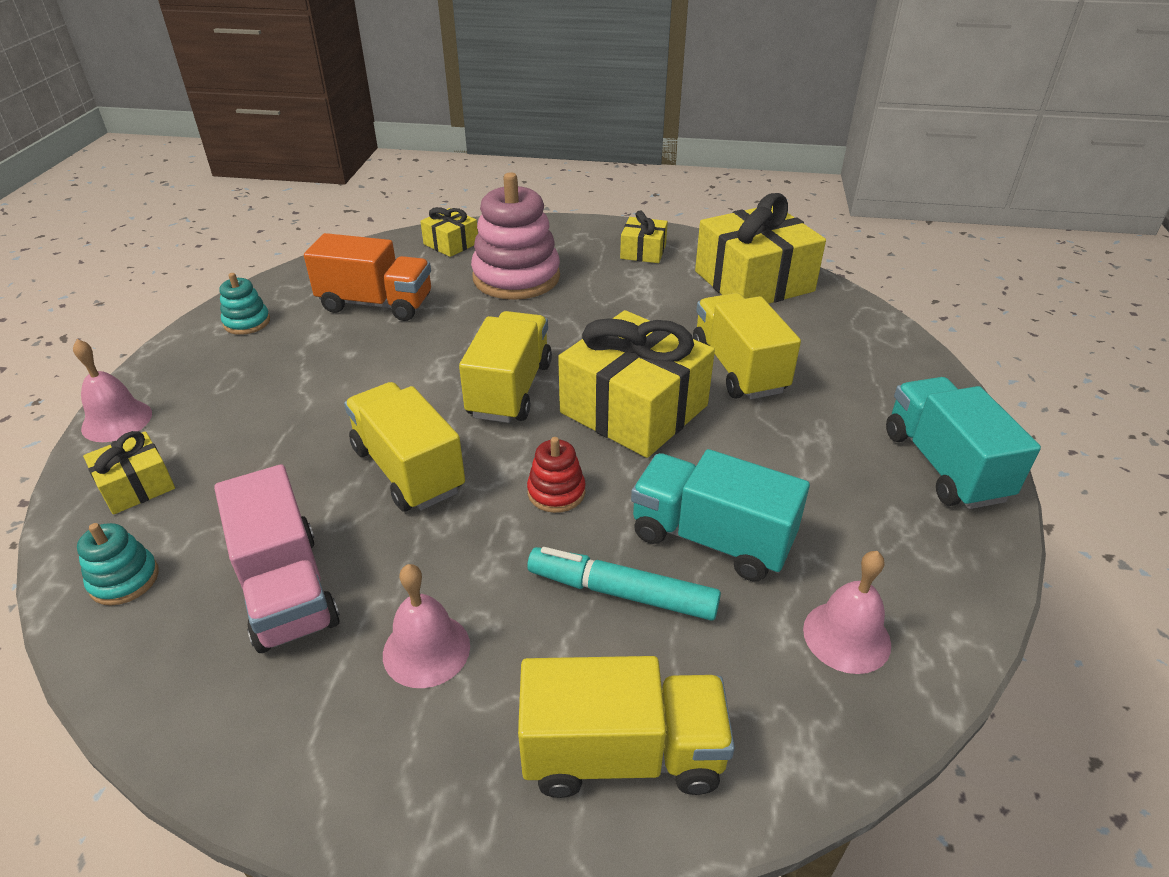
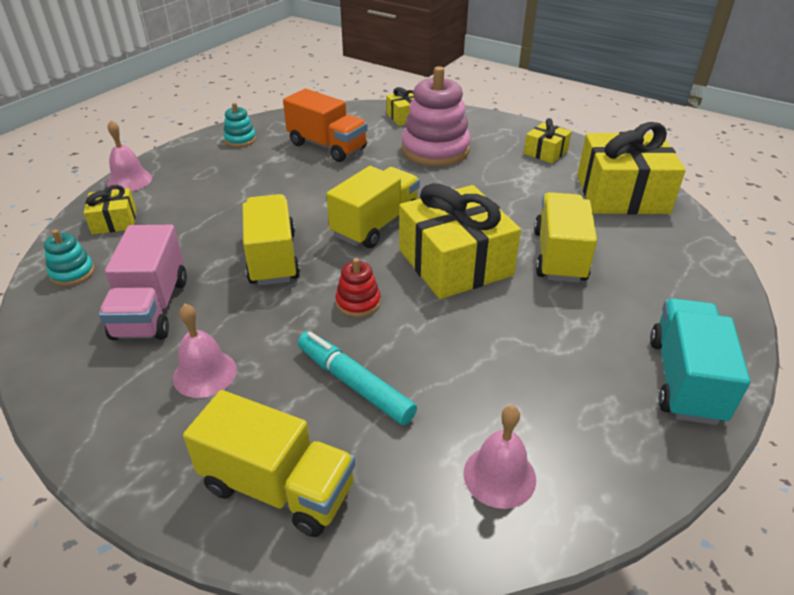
camera: 25 degrees right, 0 degrees up
(711, 538) = (446, 370): turquoise truck -> none

